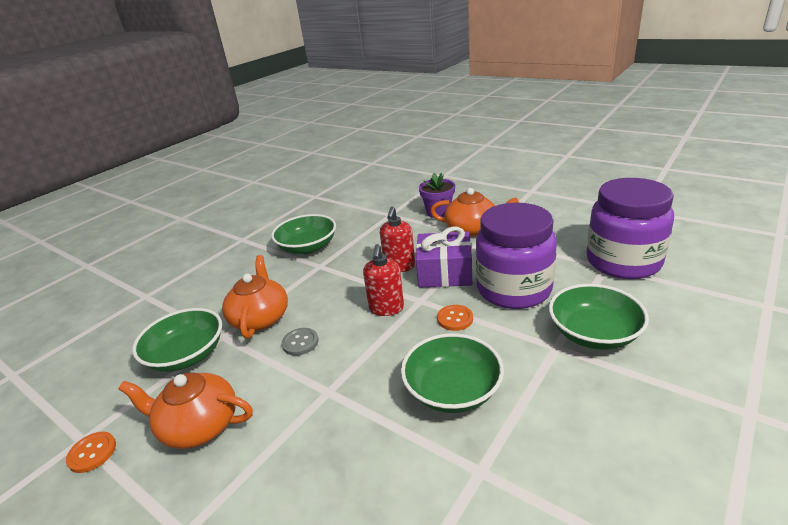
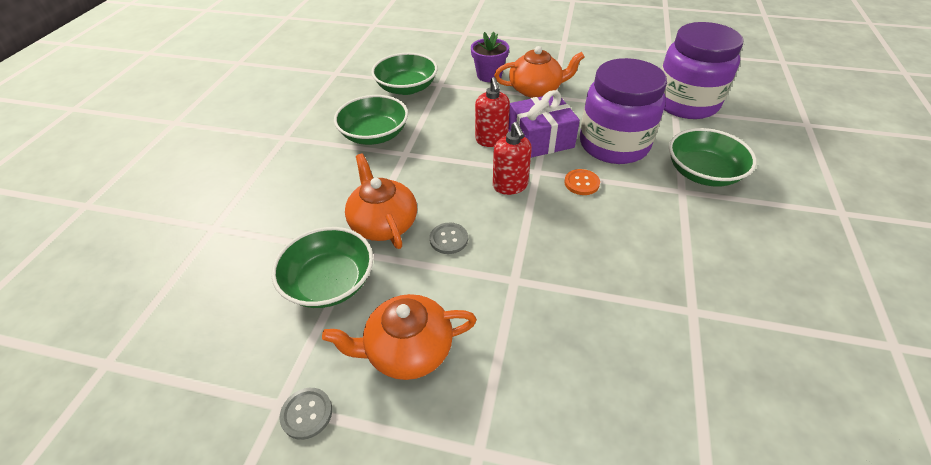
camera: 25 degrees left, 15 degrees up
(92, 453) = (307, 414): orange button -> grey button
(452, 390) = (625, 249): green bowl -> green bowl (406, 88)

